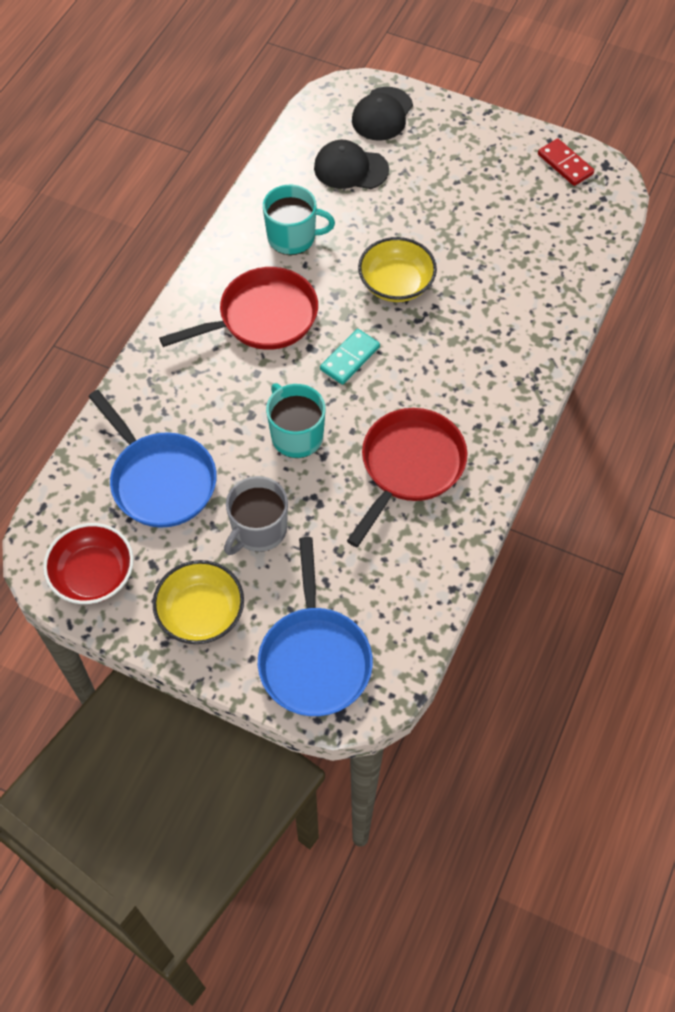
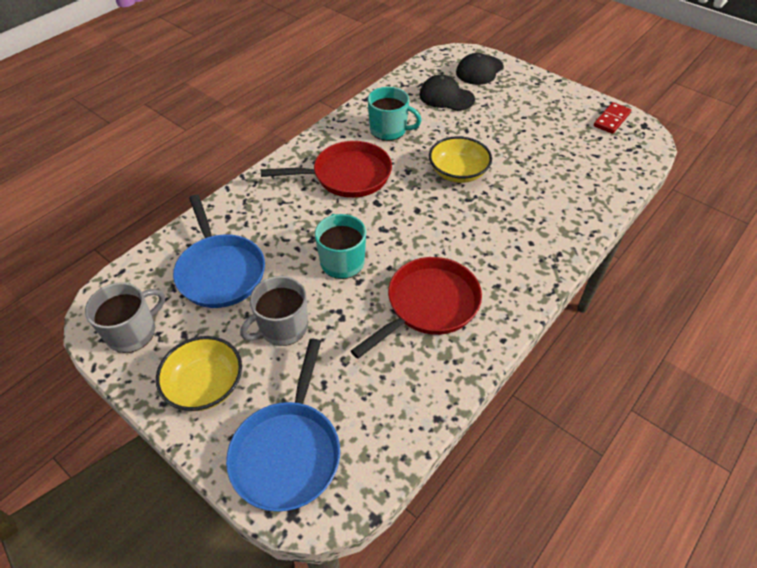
camera: 15 degrees right, 10 degrees down
(93, 575) = (133, 332): red bowl -> grey mug
(350, 358) = (405, 215): turquoise domino -> none
(565, 164) = (611, 120): red domino -> red domino turned 60 degrees clockwise

